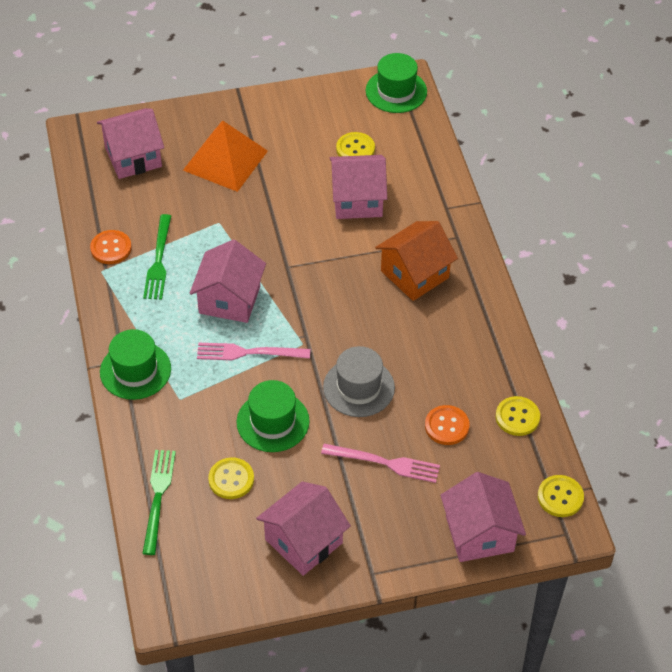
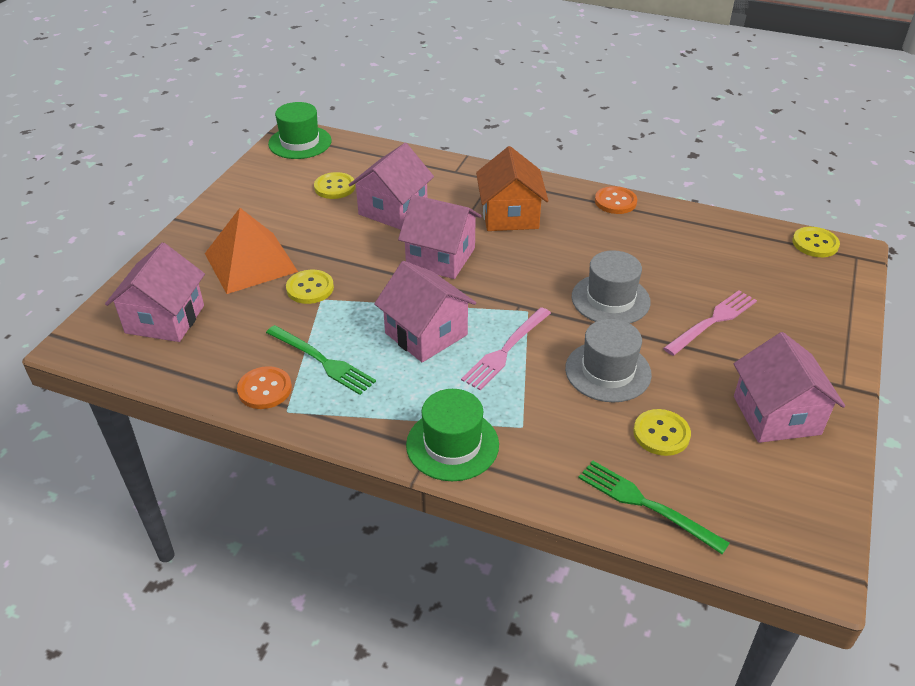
camera: 55 degrees left, 10 degrees down
(273, 421) = (608, 371): green hat -> grey hat
(446, 426) = (695, 269): orange button -> orange button (615, 202)
(479, 533) = (830, 301): pink house -> pink house (440, 257)
(517, 417) = (714, 229): yellow button -> yellow button (310, 288)

